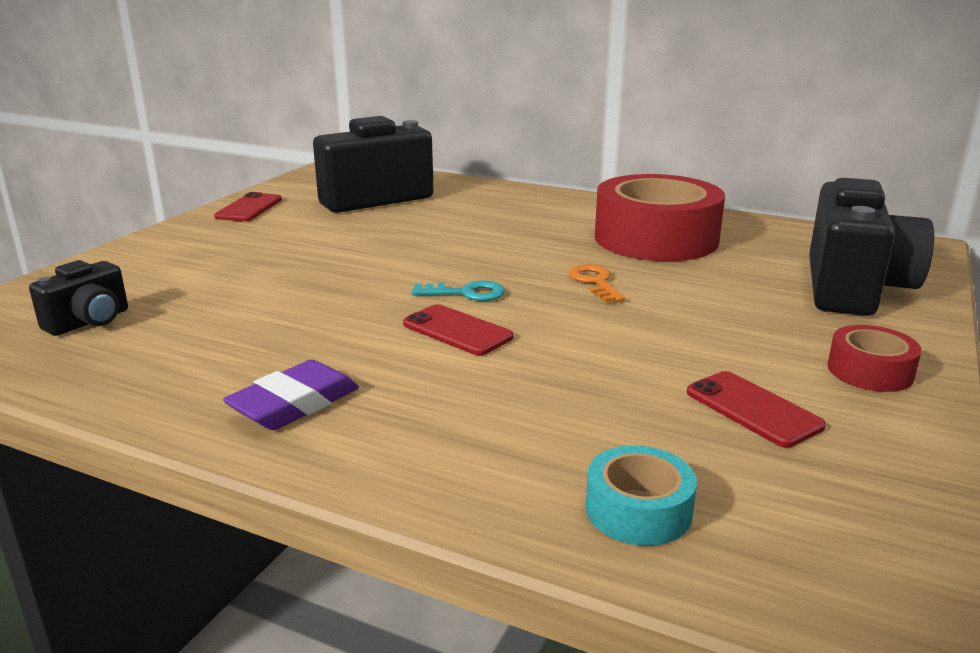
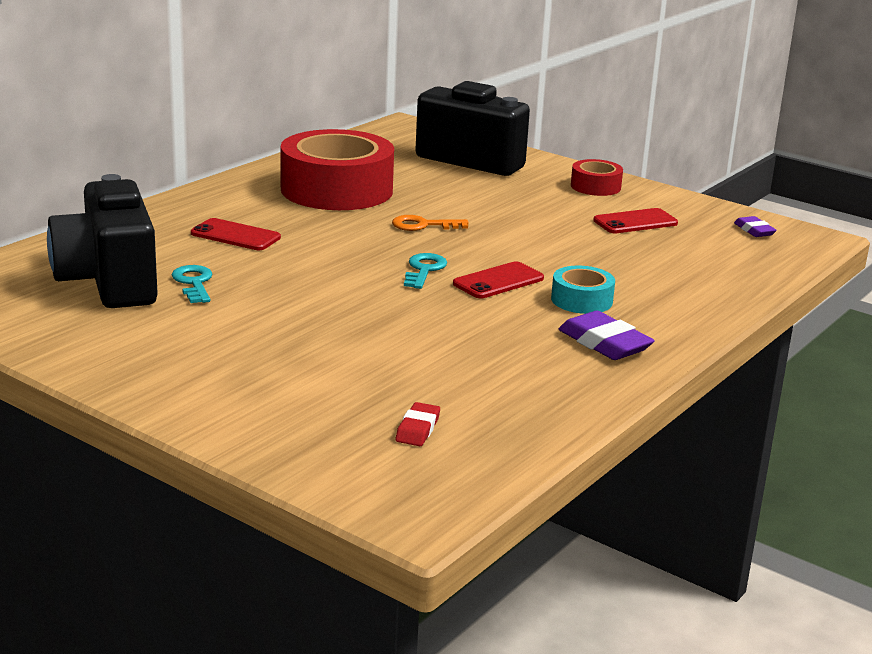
camera: 80 degrees left, 0 degrees up
(89, 322) = (418, 429): black camera -> red eraser
(249, 208) = (85, 350): red phone -> red phone (235, 235)
(383, 219) = (194, 283): none -> turquoise key
(638, 510) = (735, 266): turquoise tape -> turquoise tape (581, 300)
(849, 534) = (754, 230): none -> purple eraser

